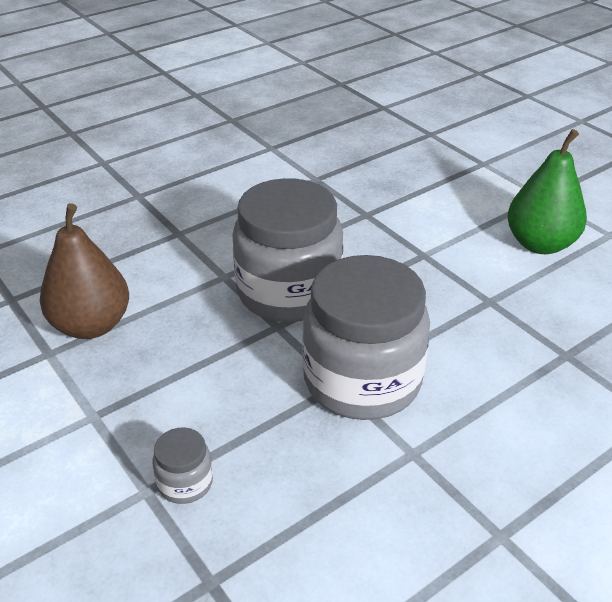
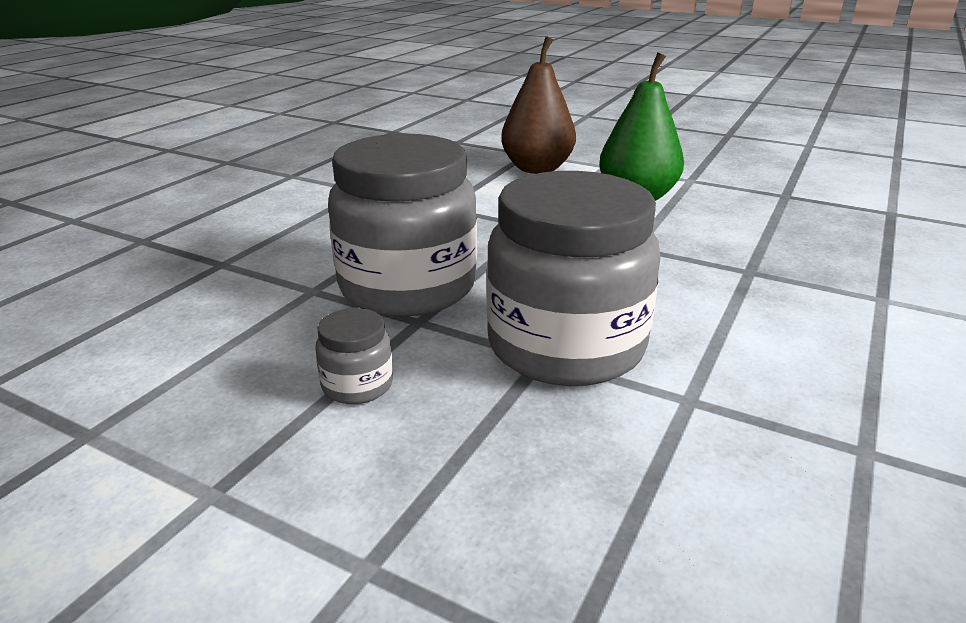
camera: 25 degrees left, 10 degrees down
(91, 325) = (145, 383): brown pear -> brown pear (537, 169)
(185, 483) = (421, 534): grey jar -> grey jar (357, 385)

